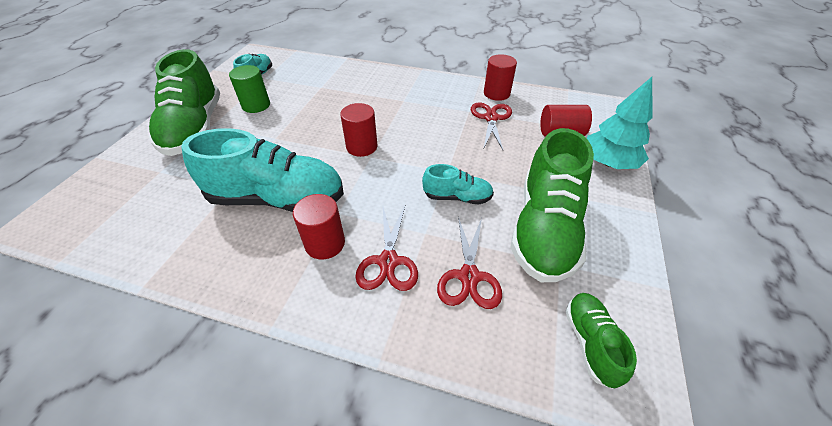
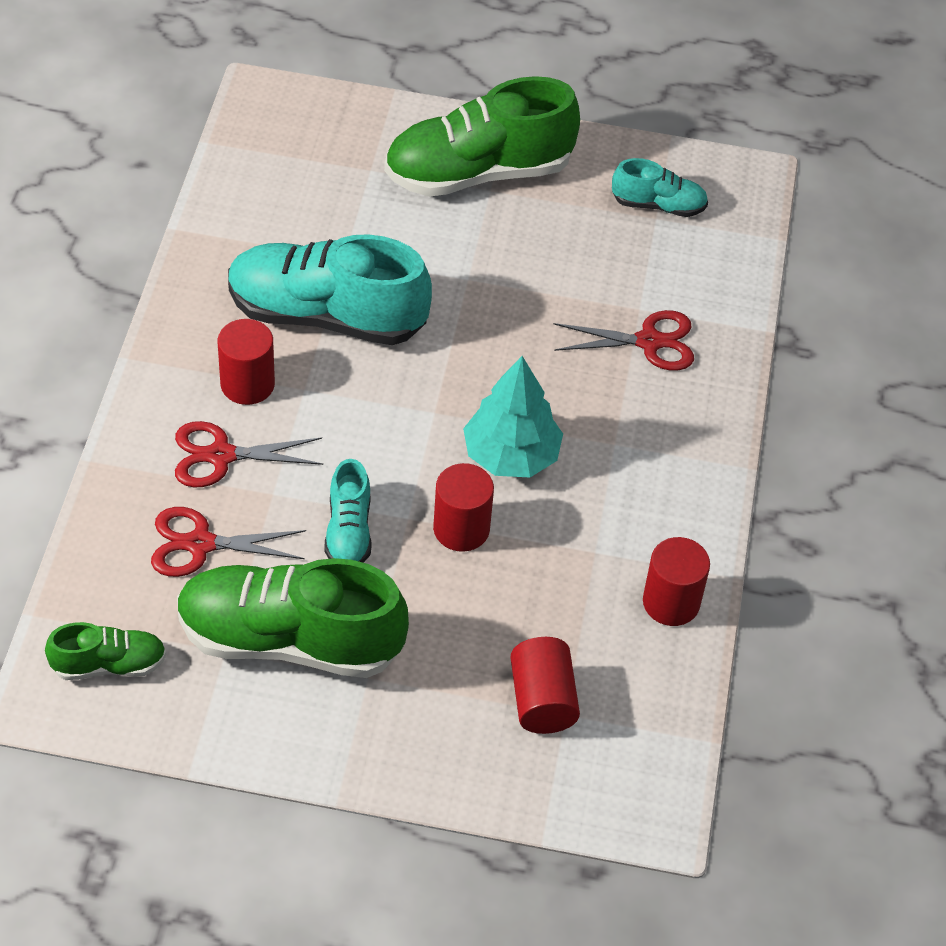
camera: 80 degrees right, 5 degrees up
(256, 105) = (558, 230): green cylinder -> none
(277, 199) = (326, 316): turquoise shoe -> turquoise shoe turned 105 degrees clockwise
(362, 147) = (459, 397): red cylinder -> red cylinder (461, 529)
(491, 118) = (575, 587): red scissors -> red scissors (649, 341)
(608, 162) = (459, 764): turquoise tree -> turquoise tree (511, 455)

